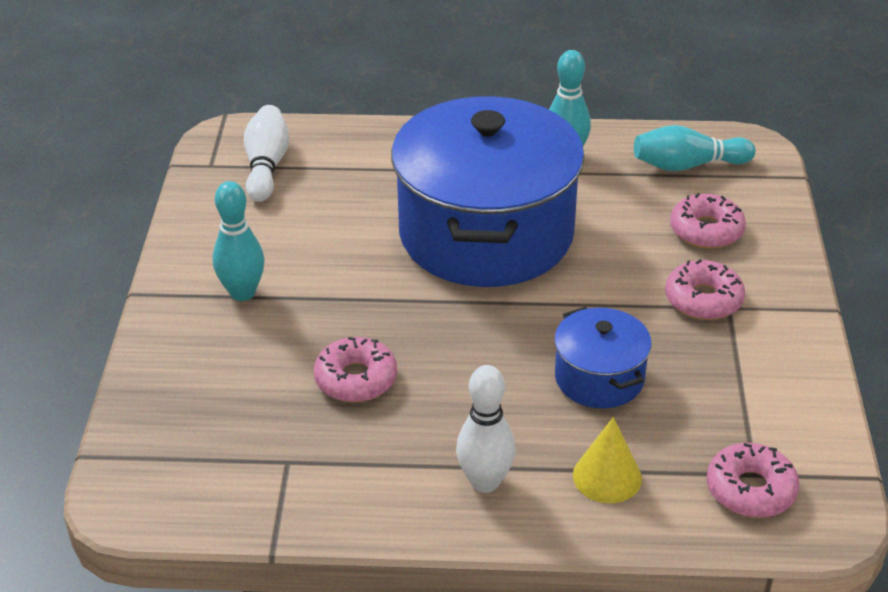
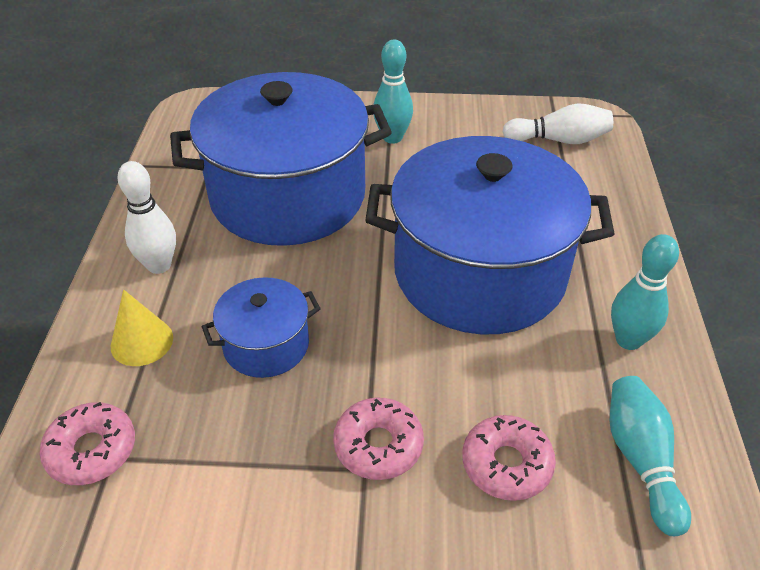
camera: 90 degrees right, 5 degrees up
(356, 379) = (288, 196): pink donut -> blue pot

